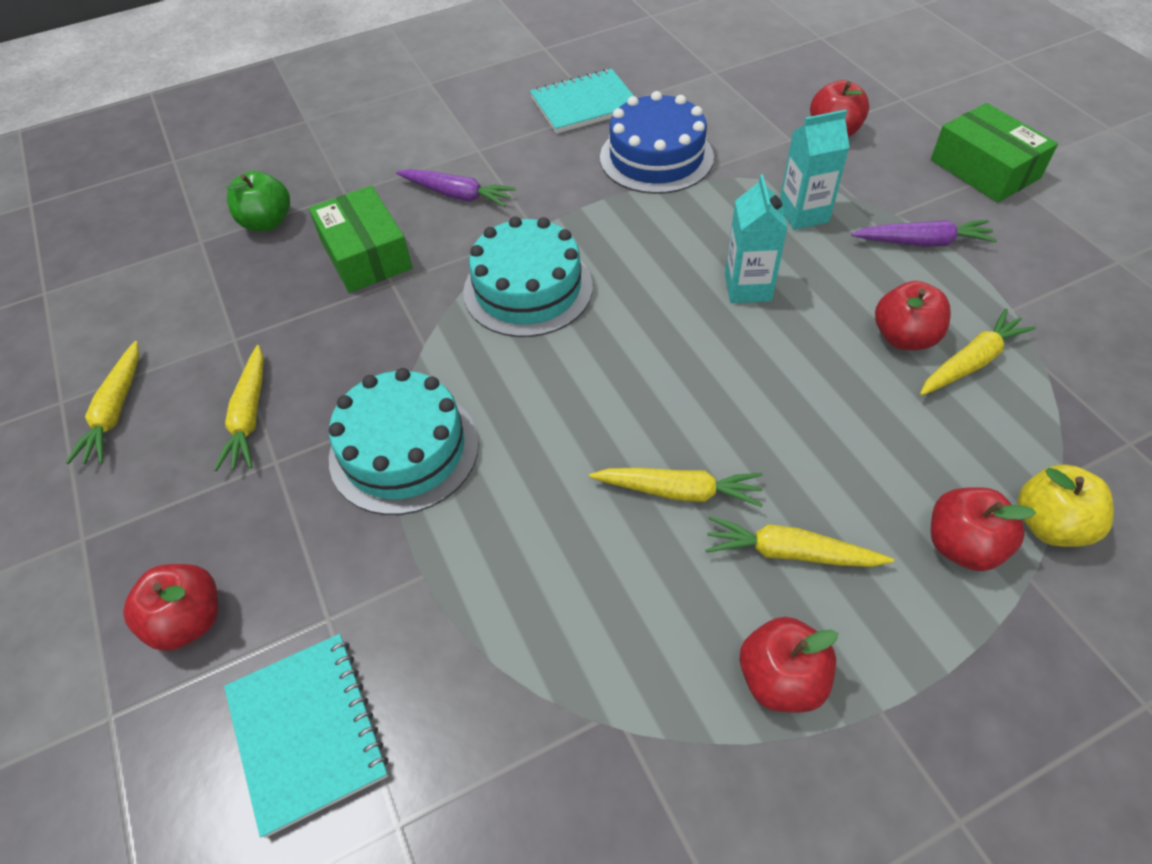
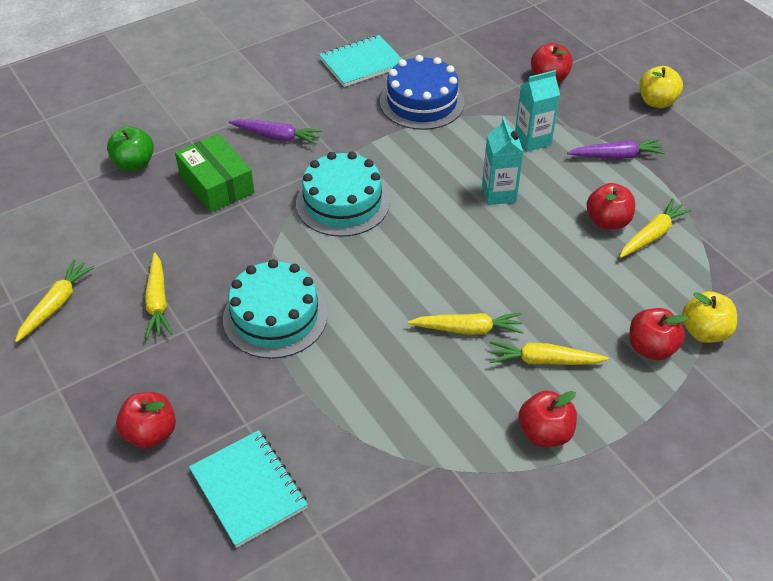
camera: 10 degrees left, 5 degrees down
(115, 411) = (56, 305): yellow carrot -> yellow carrot turned 150 degrees counterclockwise
(984, 169) = (656, 102): green box -> yellow apple

